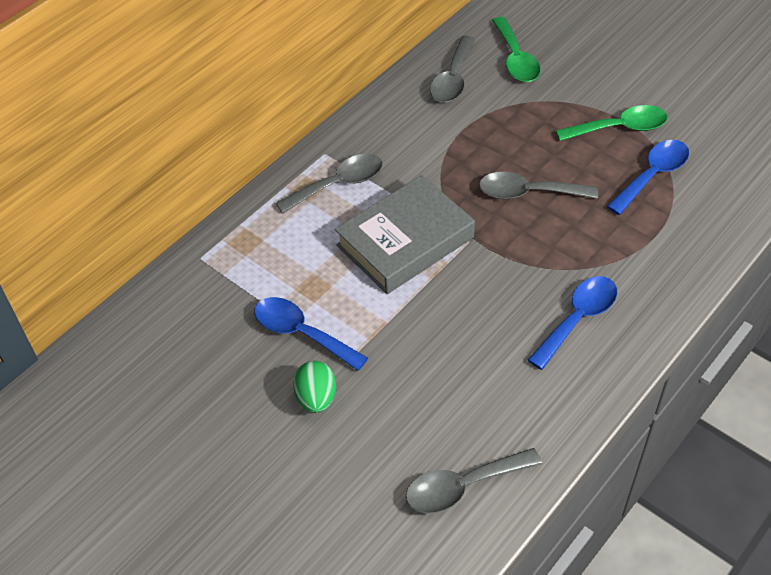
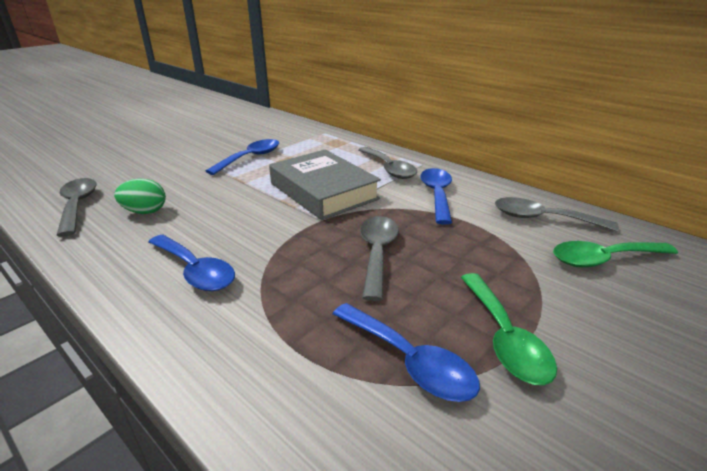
camera: 90 degrees right, 20 degrees down
(316, 398) = (195, 162): green egg -> green egg (145, 212)
(407, 146) = (437, 194): none -> blue spoon

